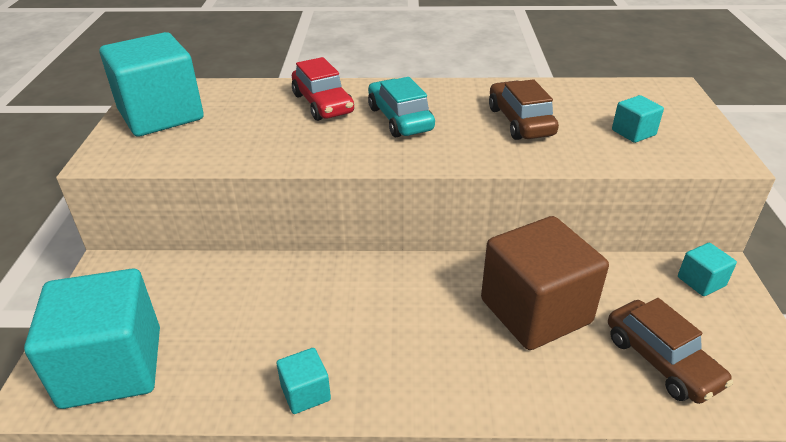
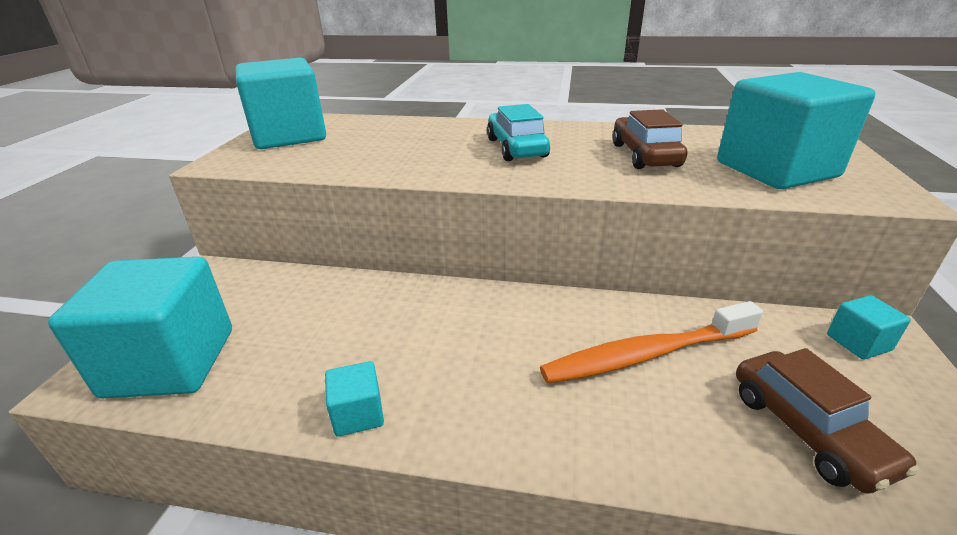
camera: 10 degrees right, 5 degrees down
(323, 104) = (443, 134): red car -> none
(535, 311) = (645, 355): brown cube -> orange toothbrush
(633, 132) = (776, 170): turquoise cube -> turquoise cube, size x2.31

